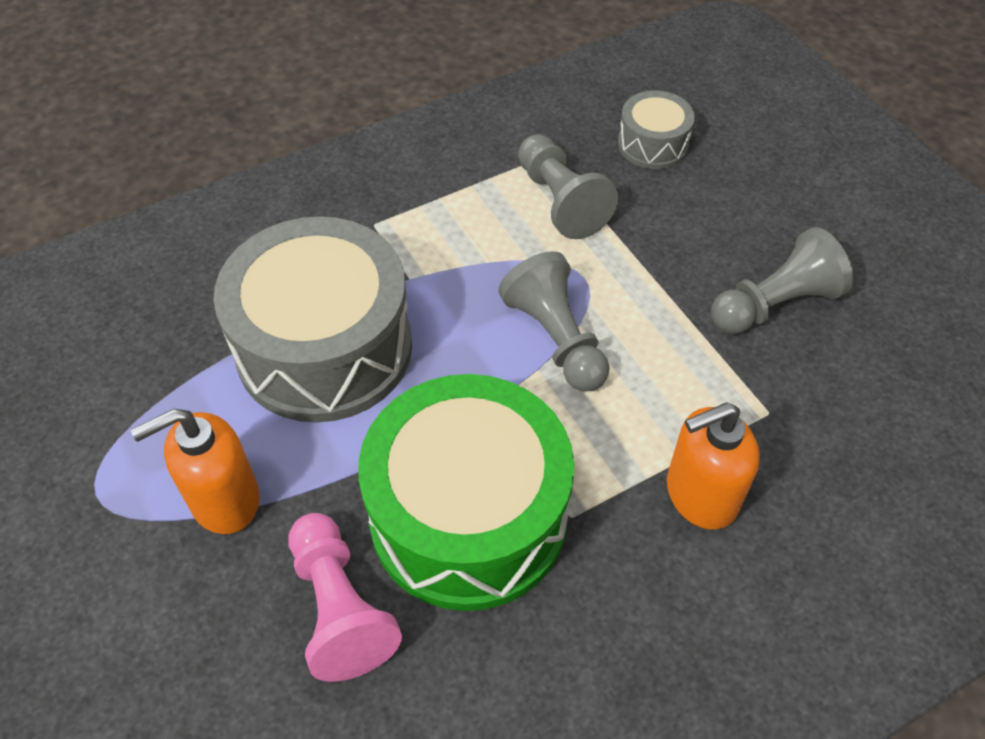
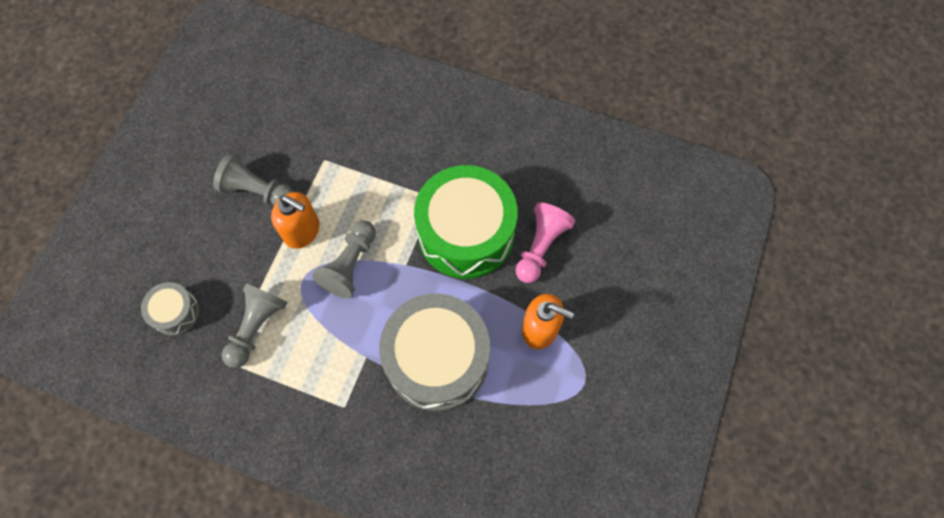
camera: 130 degrees left, 15 degrees up
(700, 495) = (386, 160): orange soap dispenser -> orange soap dispenser (302, 231)

